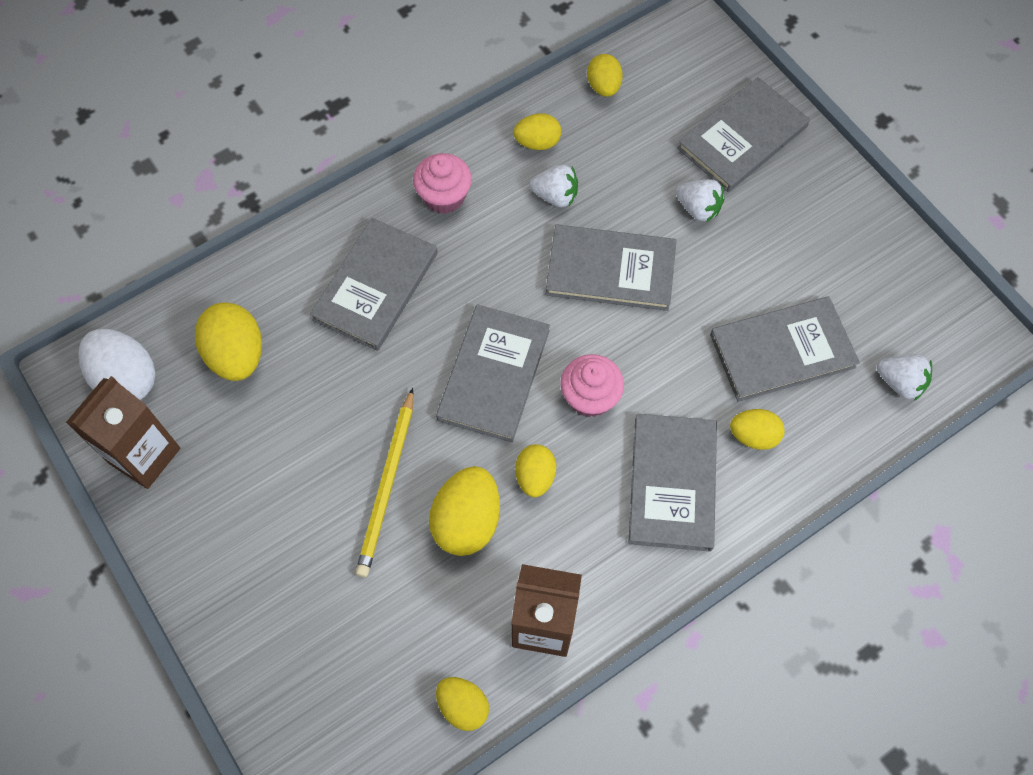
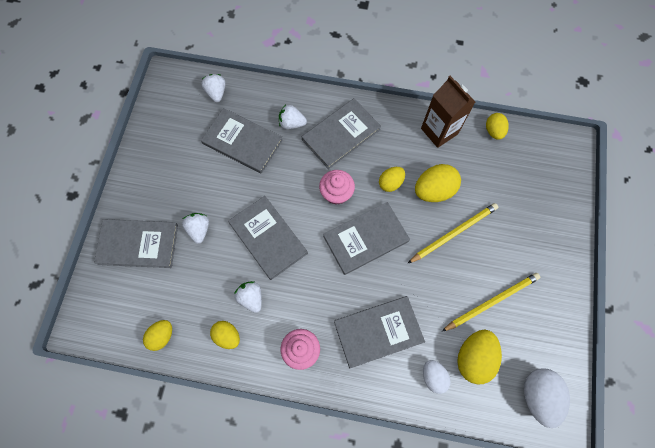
camera: 135 degrees left, 5 degrees up
(144, 455) = (554, 345): brown carton -> none
(264, 440) = (492, 301): none -> yellow pencil
(269, 295) = (433, 376): none -> white egg
(753, 436) = (292, 123): yellow egg -> white strawberry

